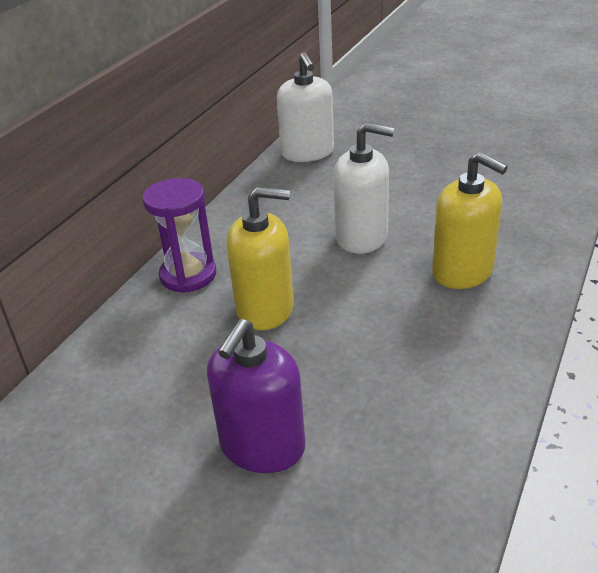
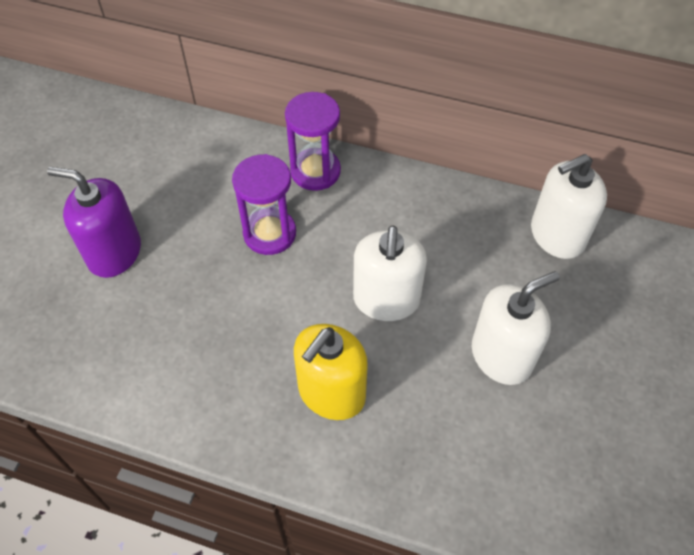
camera: 80 degrees right, 20 degrees up
(265, 308) = (269, 233): yellow soap dispenser -> purple hourglass
(423, 185) = (501, 356): none -> white soap dispenser

